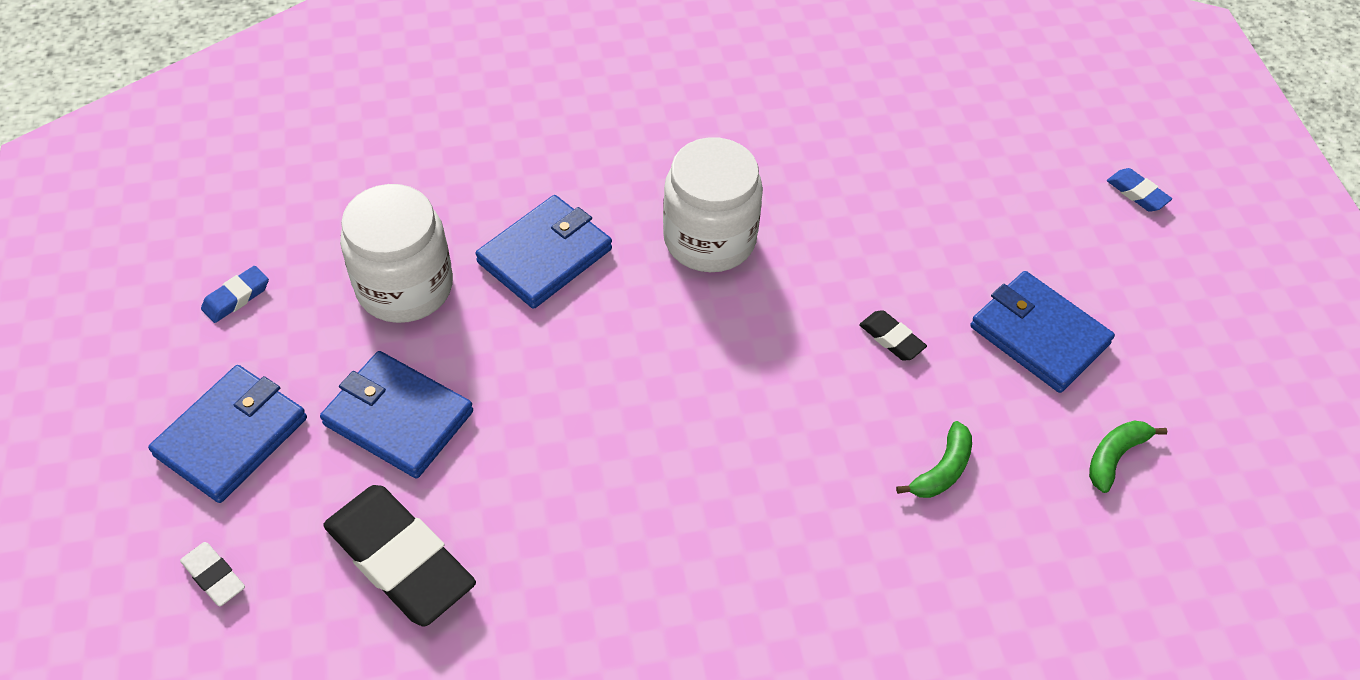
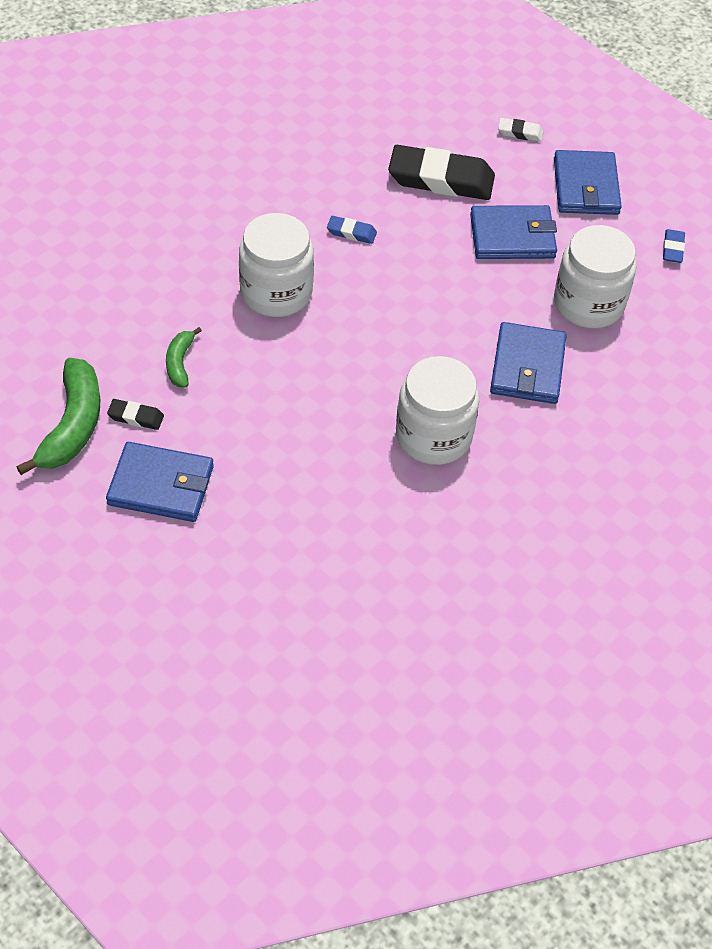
camera: 145 degrees right, 0 degrees up
(759, 504) = (276, 292): none -> white jar
(891, 338) = (261, 430): black eraser -> black eraser (136, 417)
(1114, 456) = (72, 425): green banana -> green banana, size x1.86
(1137, 193) = (137, 657): blue eraser -> blue eraser (351, 232)

